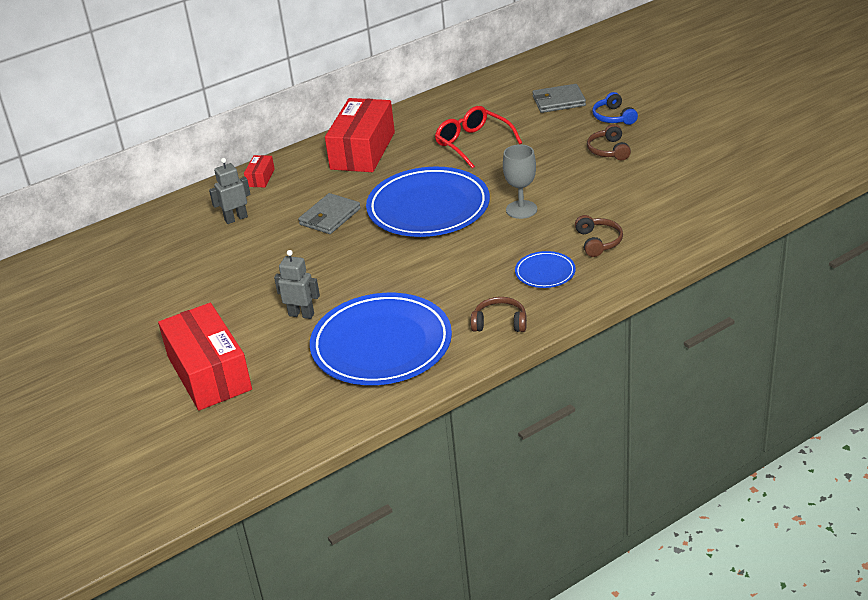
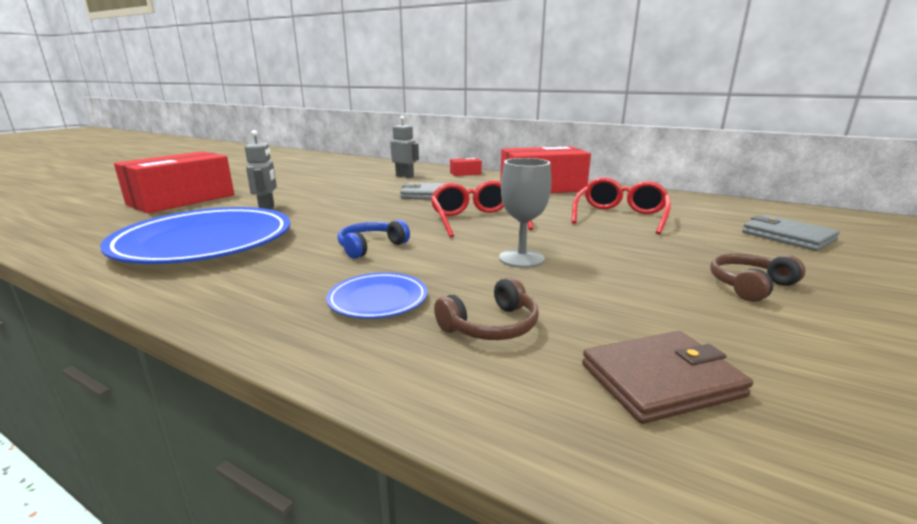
camera: 60 degrees right, 15 degrees down
(428, 208) = (476, 220): blue plate -> red glasses
(500, 323) = (240, 292): brown headphones -> none
(613, 117) = (836, 273): blue headphones -> blue headphones (370, 247)
(666, 212) = (661, 380): none -> brown wallet

